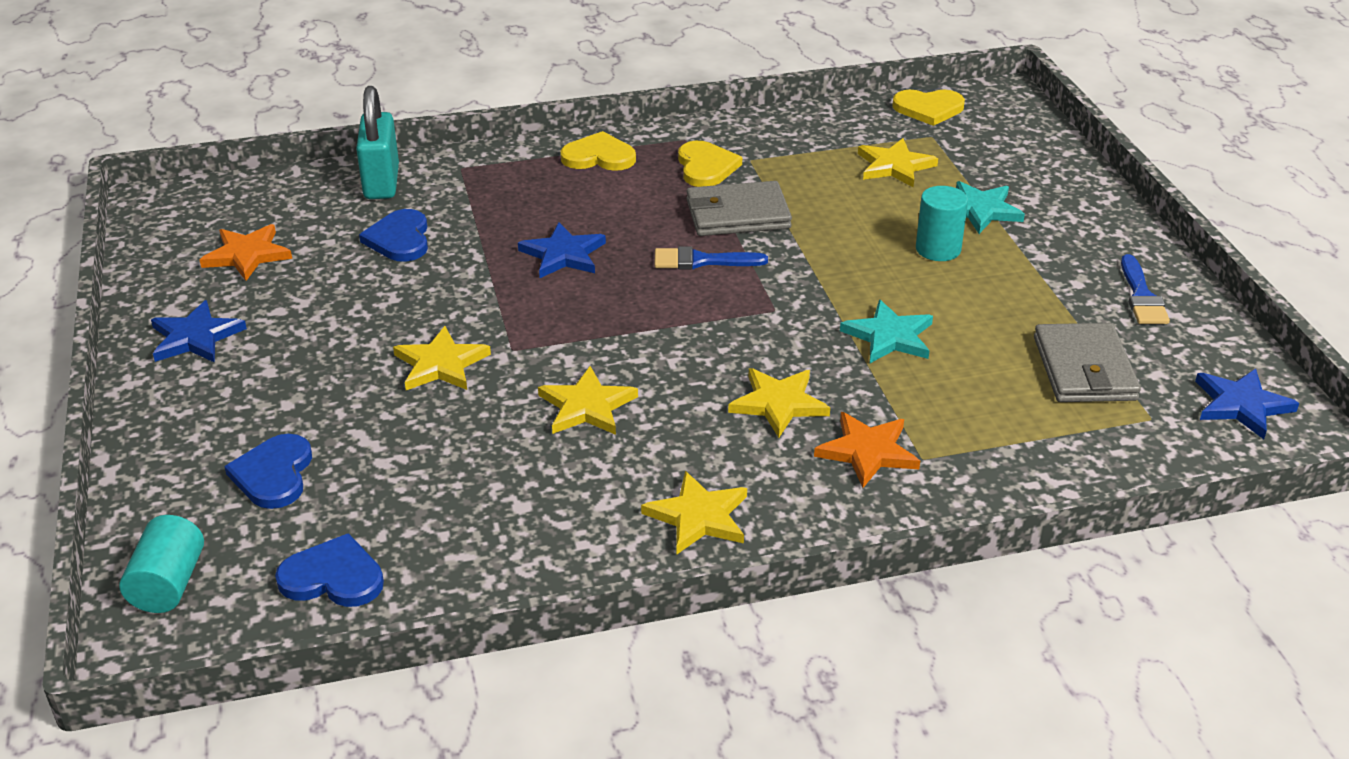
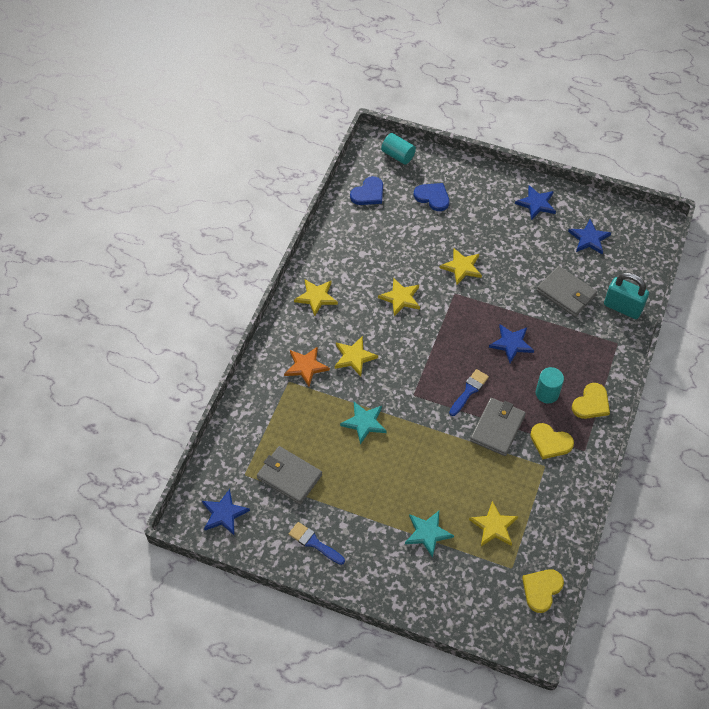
camera: 125 degrees right, 20 degrees up
(247, 255) = (589, 239): orange star -> blue star
(399, 239) = (566, 293): blue heart -> grey wallet
(938, 249) = (410, 489): turquoise cylinder -> turquoise cylinder (547, 393)

